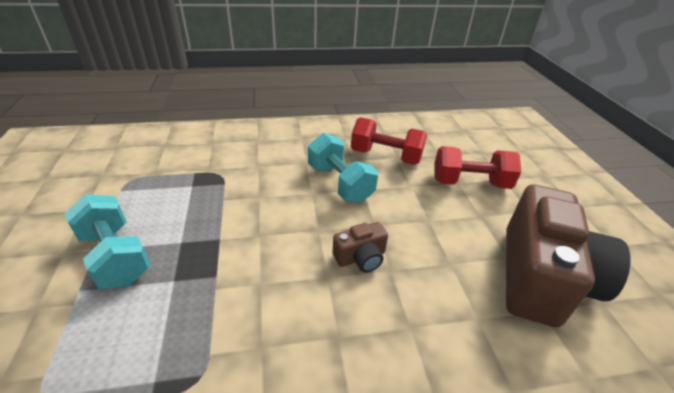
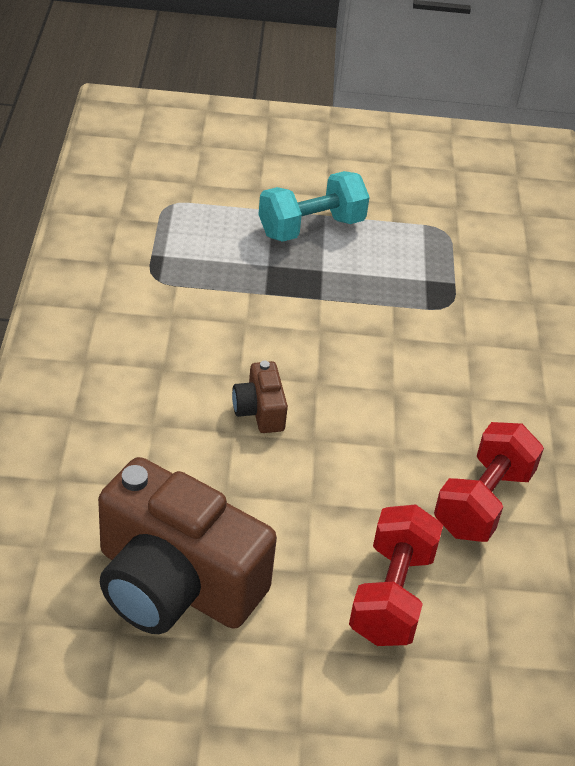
camera: 100 degrees right, 5 degrees up
(340, 183) = (412, 424): turquoise dumbbell -> none

